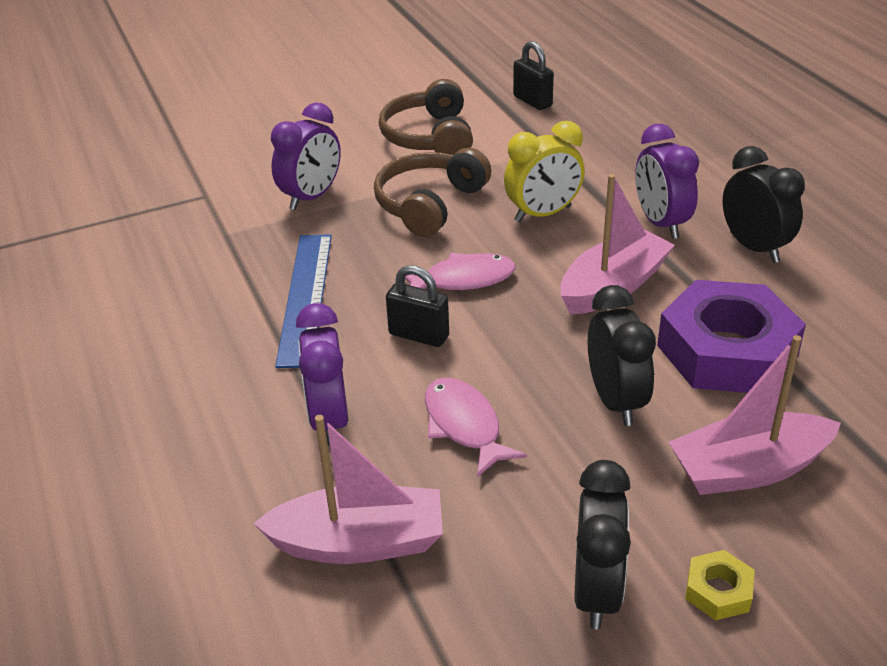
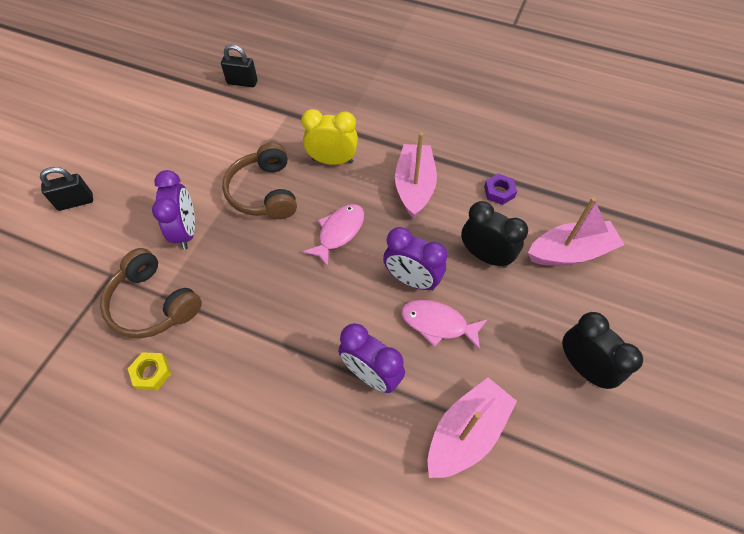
camera: 45 degrees left, 20 degrees up
(305, 297) = (266, 305): blue ruler -> none
(419, 335) = (356, 285): black padlock -> black padlock (75, 202)
(429, 137) = (210, 143): brown headphones -> brown headphones (153, 304)
(543, 214) = (332, 161): yellow clock -> yellow clock turned 105 degrees counterclockwise
(660, 223) = (395, 131): purple clock -> purple clock (412, 280)
(718, 591) = (621, 325): yellow nut -> yellow nut (151, 373)
(727, 351) = (499, 192): purple nut -> purple nut, size x0.41
(748, 469) = (570, 252): pink boat -> pink boat turned 135 degrees counterclockwise
(754, 247) = (450, 121): black clock -> none

